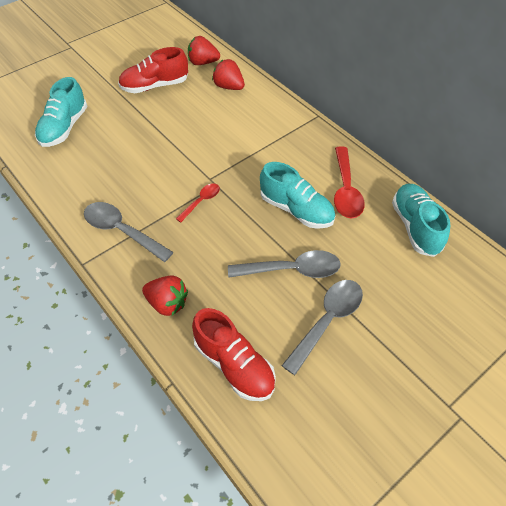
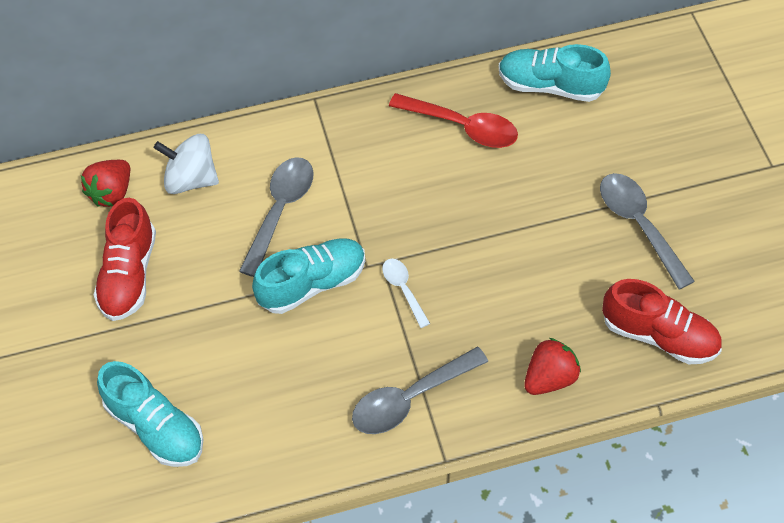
camera: 65 degrees left, 5 degrees up
(201, 201) = (403, 289): red spoon -> white spoon
(229, 87) = (191, 179): red strawberry -> white spinning top
(234, 365) = (658, 335): red shoe -> red shoe turned 45 degrees clockwise
(292, 270) = (557, 231): grey spoon -> grey spoon (280, 210)
(296, 210) = (468, 190): turquoise shoe -> turquoise shoe (312, 283)

